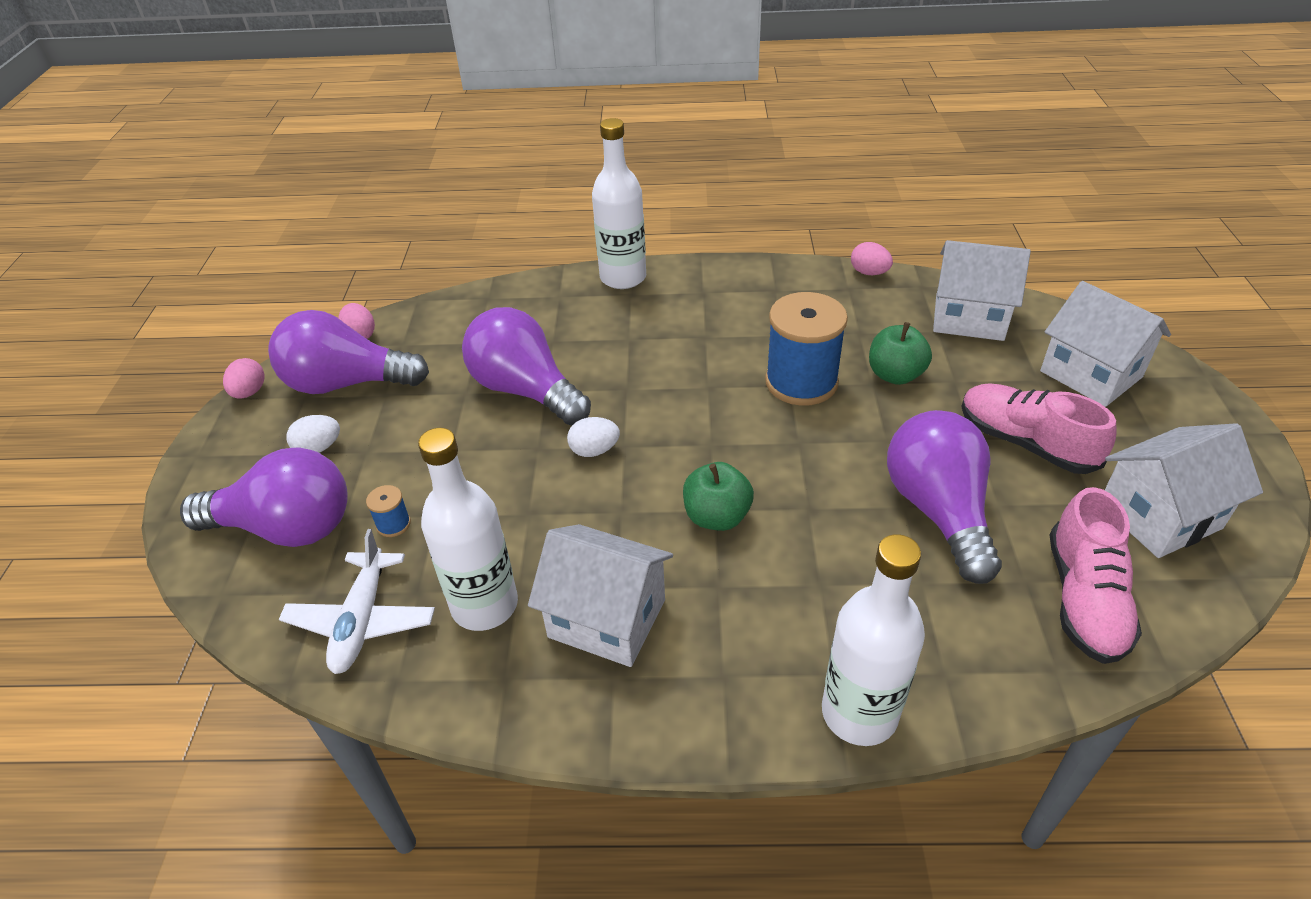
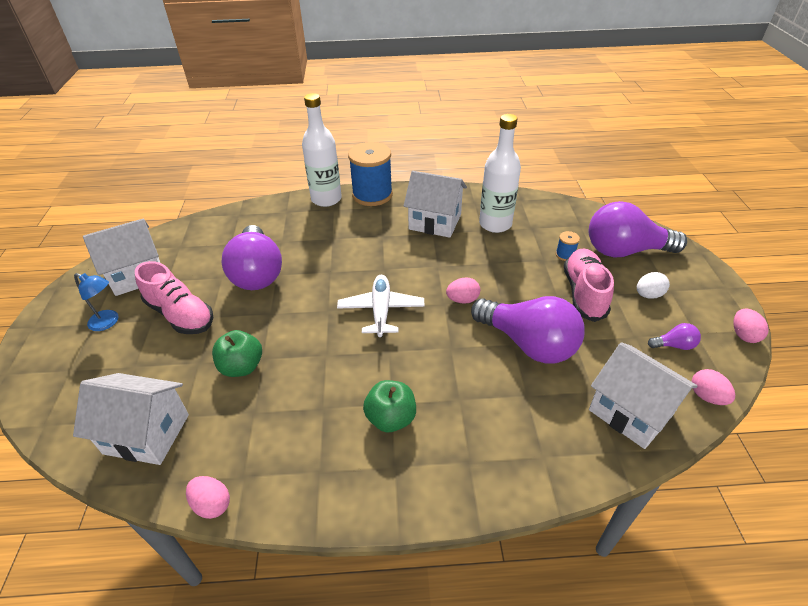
camera: 175 degrees right, 0 degrees up
(347, 383) = (674, 345): purple light bulb -> purple light bulb, size x0.41
(362, 620) = (550, 216): white plane -> white plane (381, 310)
(594, 450) = (462, 300): white egg -> pink egg
(623, 277) = (483, 489): white bottle -> none
(717, 517) = (383, 265): green apple -> green apple (391, 418)
(801, 382) = (316, 358): blue spool -> blue spool (372, 195)
(1084, 599) = (207, 238): pink shoe -> pink shoe (584, 293)
(1090, 374) = (91, 372): white house -> white house (630, 412)
(1130, 435) = (108, 322): none -> blue lamp

